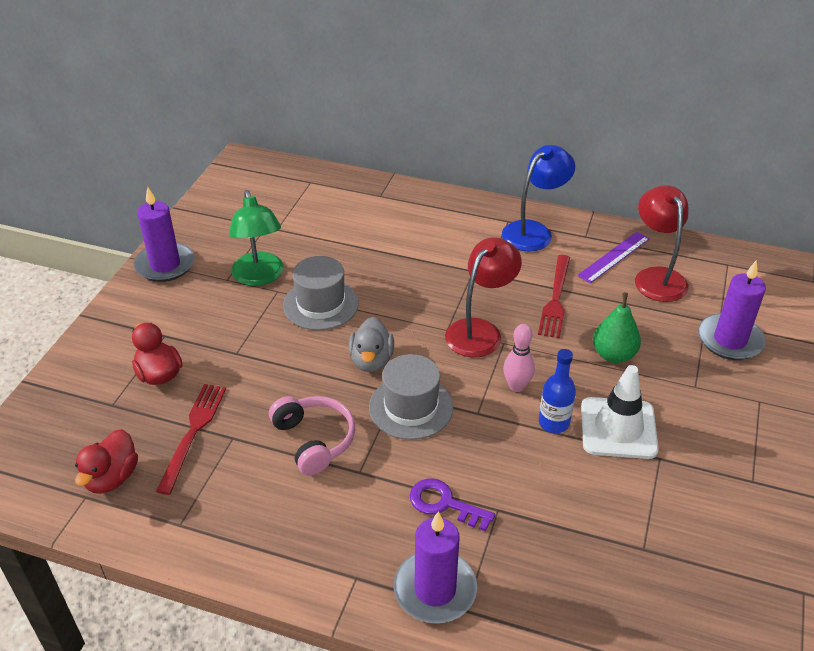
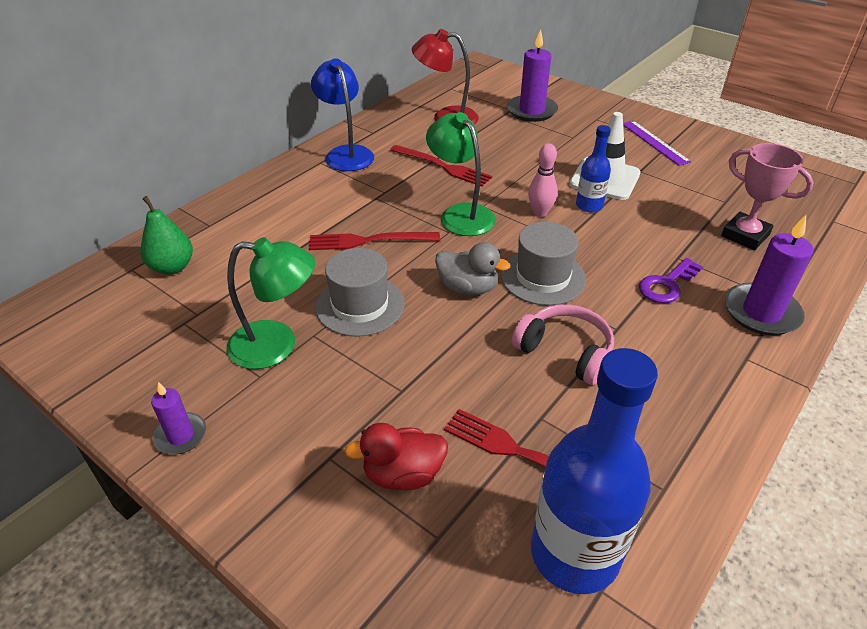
camera: 70 degrees left, 0 degrees up
(112, 478) = (574, 553): red duck -> blue bottle
(165, 265) = (180, 435): purple candle -> purple candle, size x0.58
(314, 440) = (565, 351): pink headphones -> pink headphones turned 45 degrees clockwise
(406, 285) = (368, 241): none -> red fork
(480, 331) = (460, 214): red lamp -> green lamp
(577, 571) = (745, 235): none -> pink trophy
(613, 355) = (524, 159): green pear -> green pear (172, 267)
(614, 257) = (409, 127): purple ruler -> purple ruler (655, 142)

